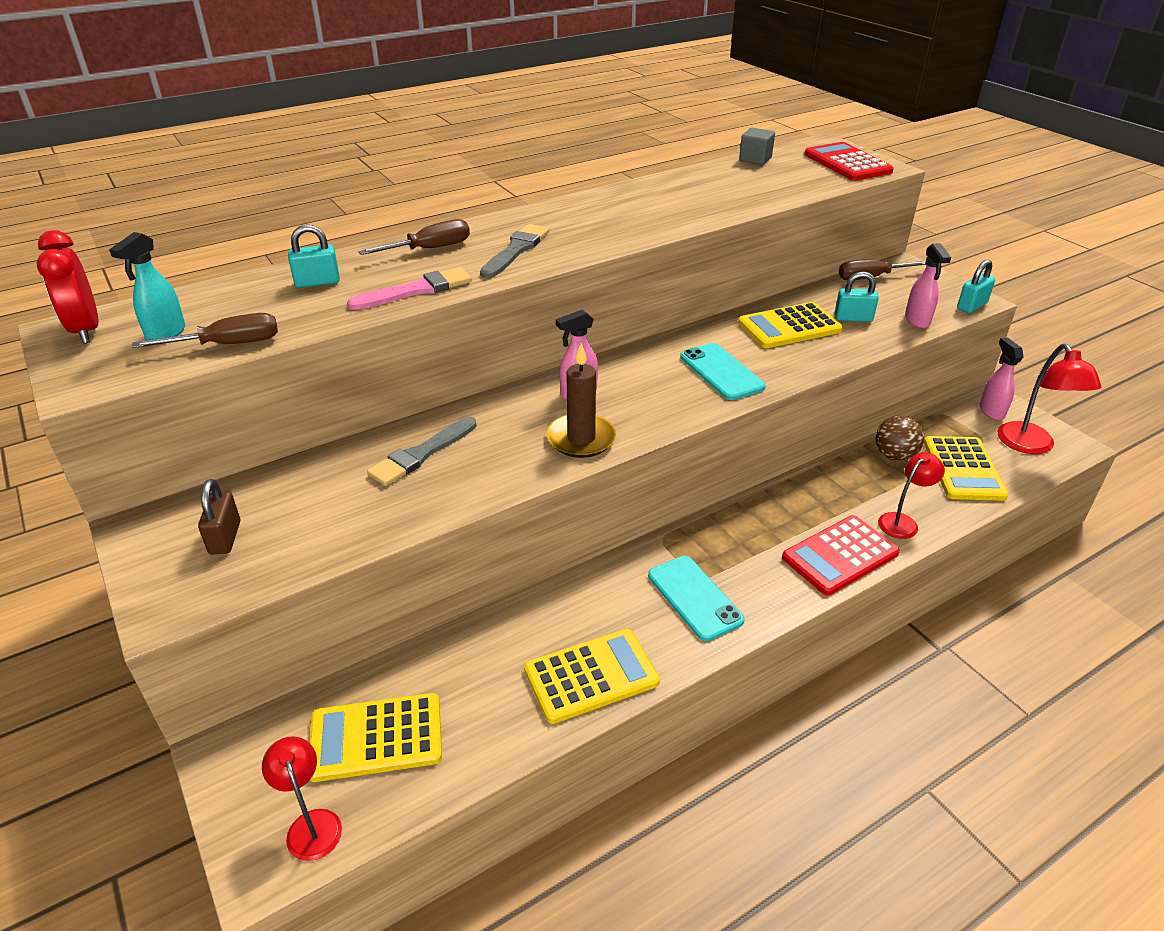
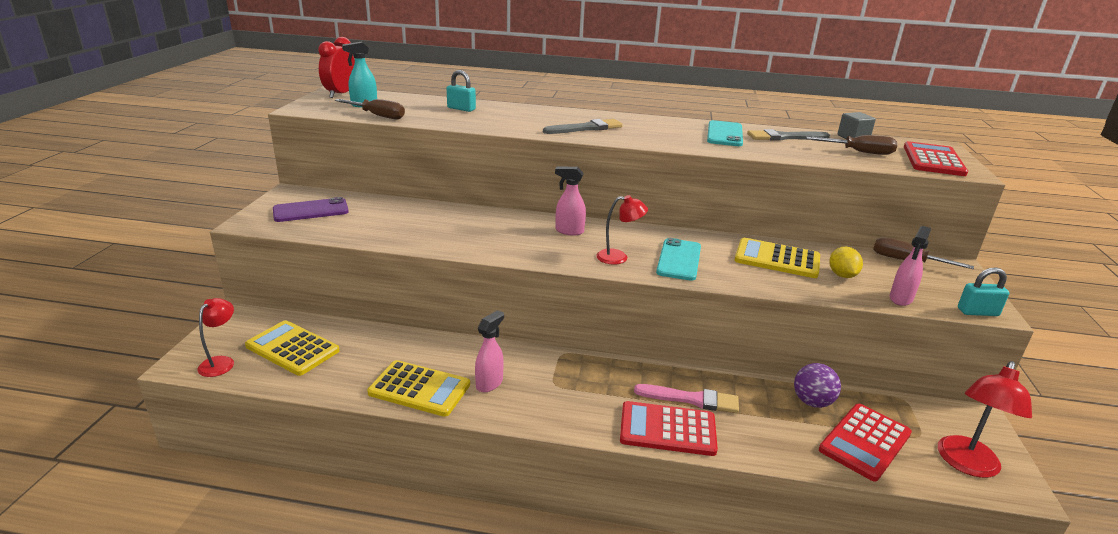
camera: 40 degrees right, 10 degrees down
(225, 537) = (311, 210): brown padlock -> purple phone
(416, 290) = (498, 126): pink brush -> pink brush (691, 399)
(421, 454) = (441, 220): grey brush -> grey brush (784, 137)
(429, 249) = (541, 114): brown screwdriver -> brown screwdriver (859, 152)
(581, 439) = (531, 250): brown candle -> none
(694, 597) = (534, 391): turquoise phone -> turquoise phone (725, 134)
(853, 318) = (842, 275): turquoise padlock -> yellow lemon
(894, 456) = (812, 402): brown ball -> purple ball
(902, 522) = (751, 440): red lamp -> red lamp (619, 257)
(963, 469) = (865, 442): yellow calculator -> red calculator
(991, 411) = (961, 423): pink spray bottle -> pink spray bottle (489, 383)

